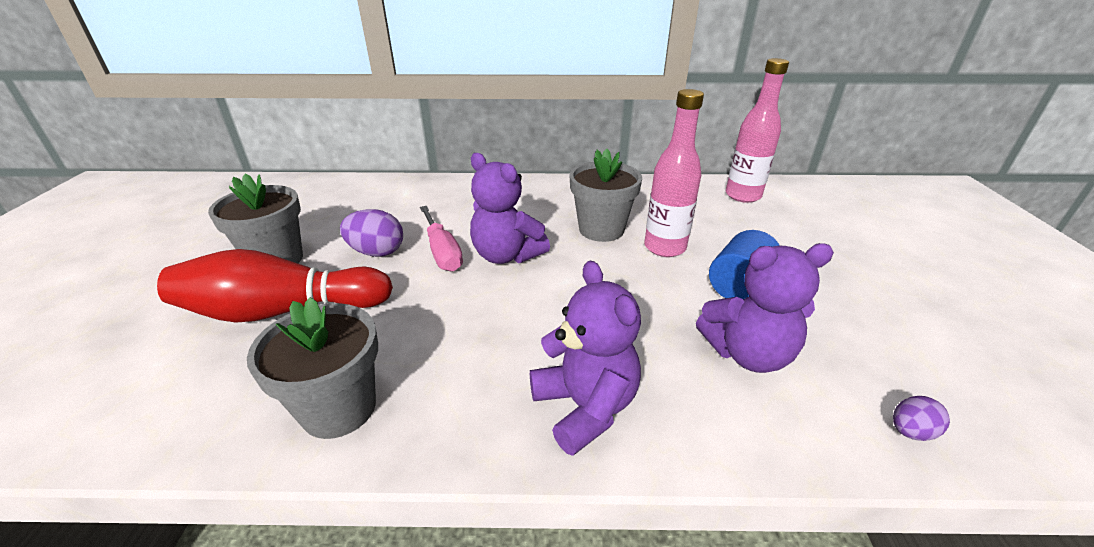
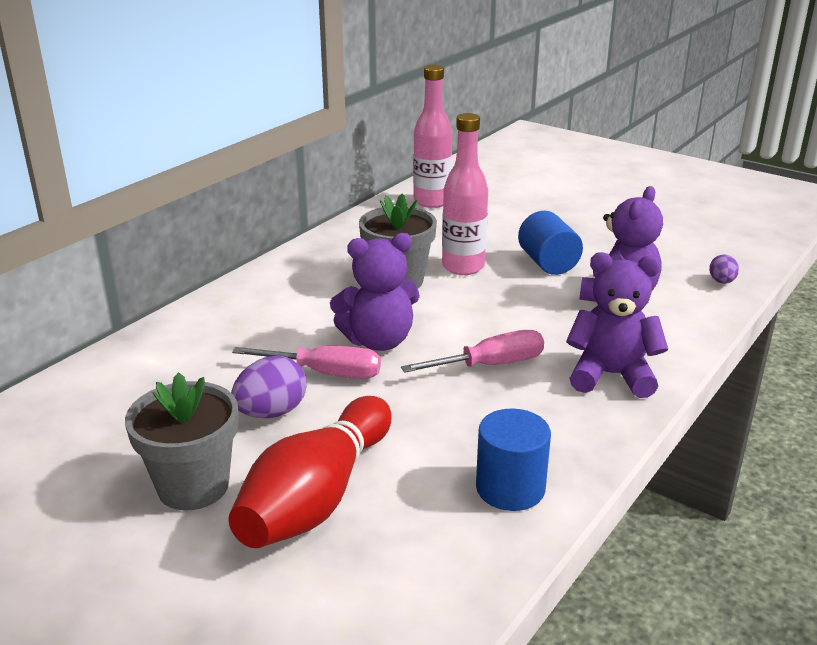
camera: 55 degrees left, 5 degrees down
(339, 408) = (510, 488): grey flower pot -> blue cylinder
(525, 321) = (489, 365): none -> pink screwdriver

